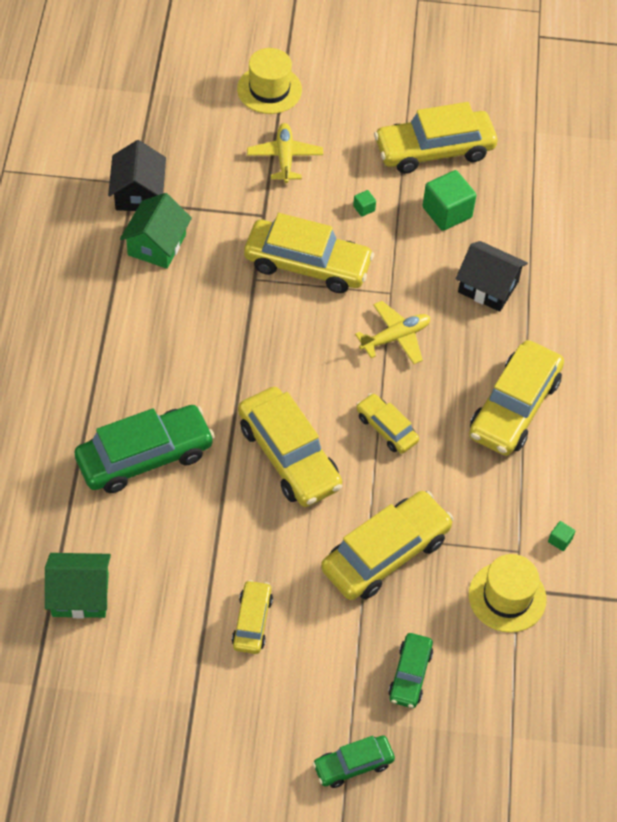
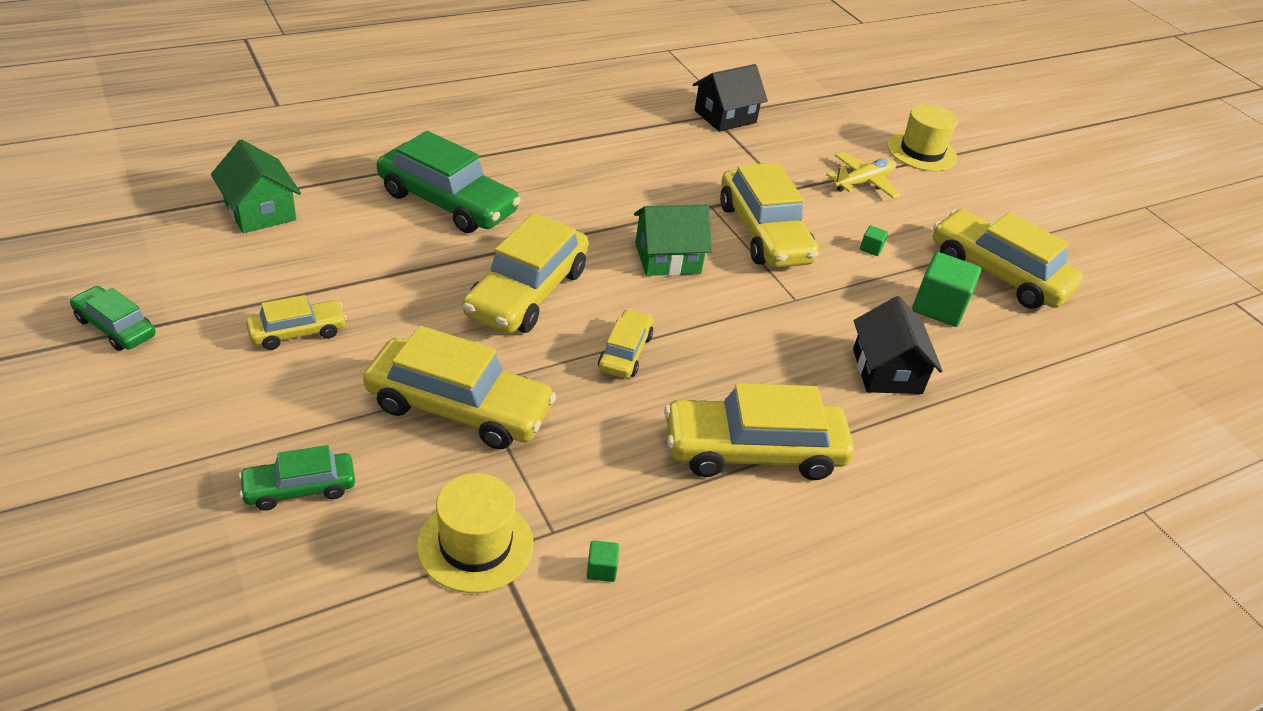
camera: 55 degrees right, 15 degrees down
(157, 245) = (684, 141): green house -> green house (668, 258)
(353, 765) = (138, 480): green car -> green car (115, 327)
(395, 337) = (745, 321): yellow plane -> none

